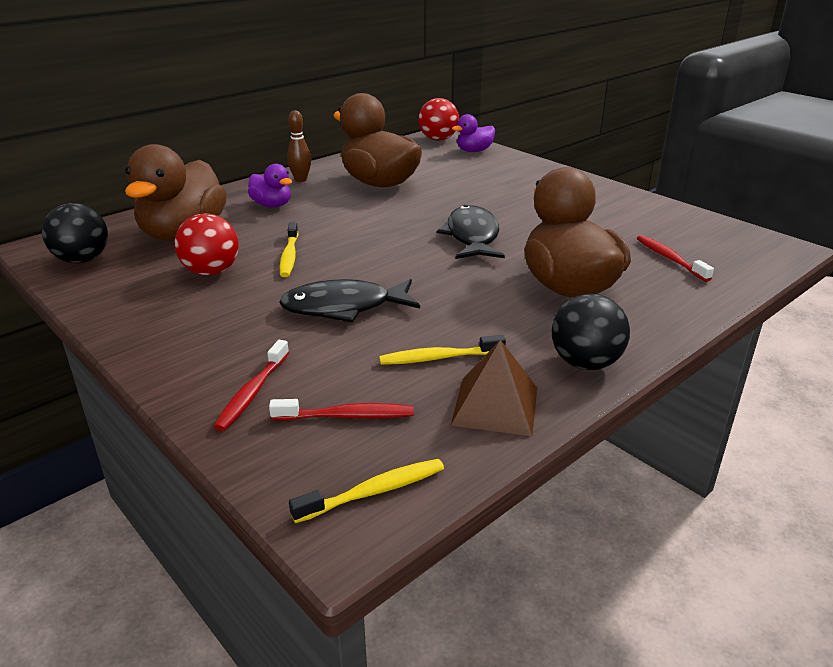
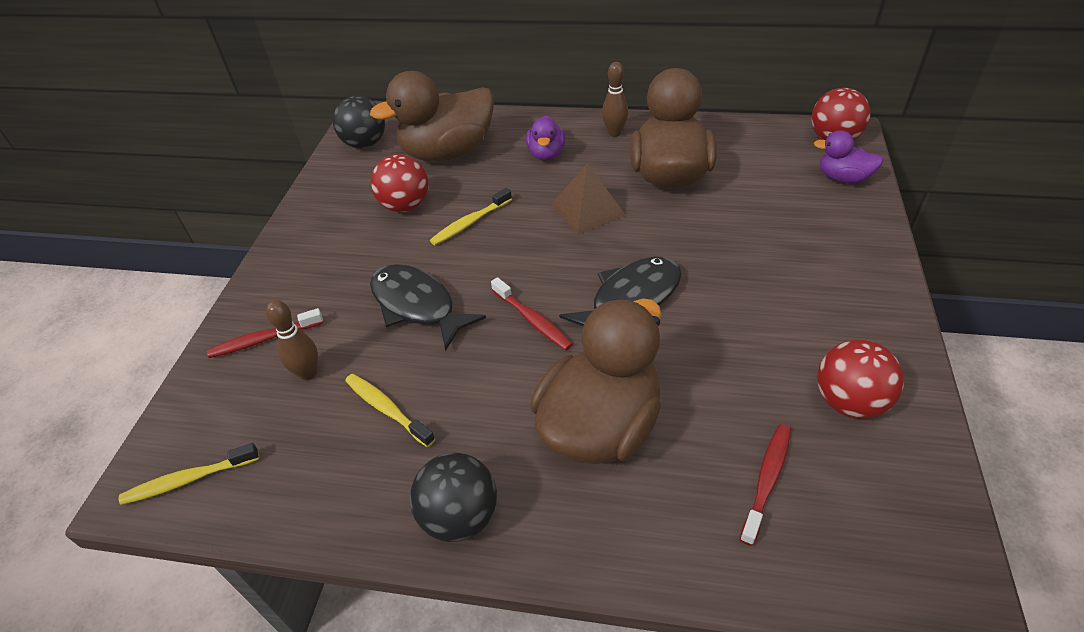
camera: 55 degrees right, 15 degrees up
(338, 382) = (308, 373): none -> brown bowling pin
(347, 416) = (268, 407): red toothbrush -> red toothbrush (533, 320)
(374, 491) = (188, 480): yellow toothbrush -> yellow toothbrush turned 135 degrees clockwise
(495, 405) = (342, 488): brown pyramid -> brown pyramid (588, 209)
(641, 218) = (849, 402): none -> red ball

